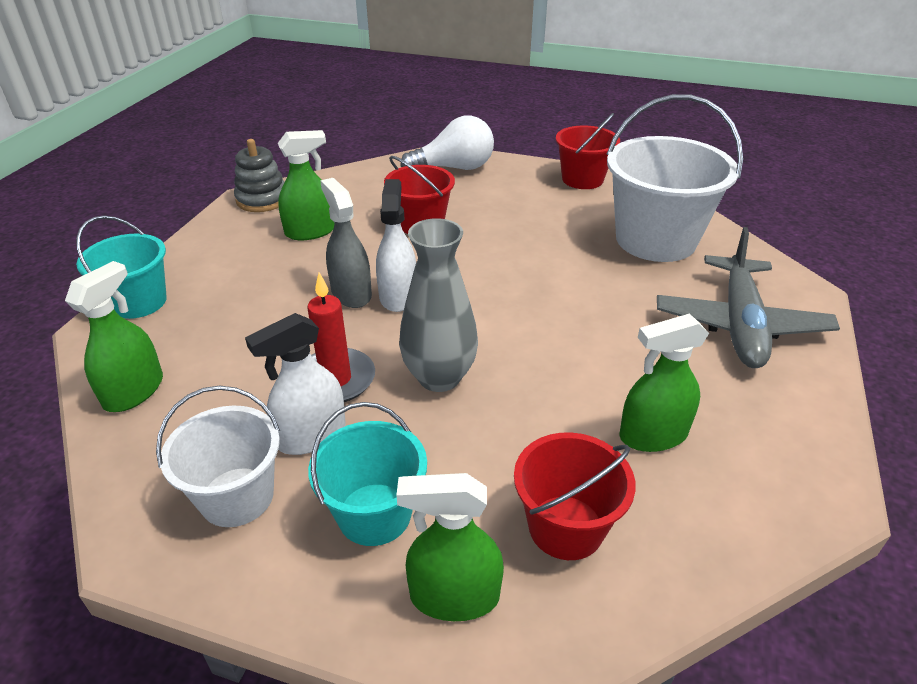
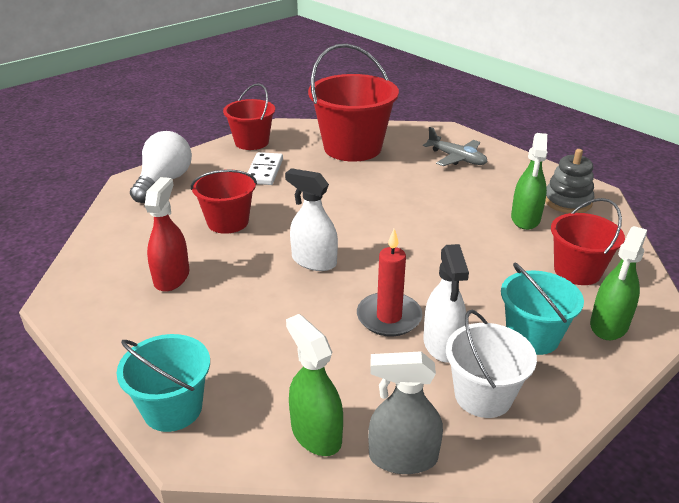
camera: 60 degrees left, 5 degrees down
(262, 200) = (77, 290): grey stacking toy -> grey stacking toy (567, 201)
(310, 232) = (172, 277): green spray bottle -> red spray bottle
(351, 293) = (288, 281): grey spray bottle -> grey spray bottle (403, 457)
(439, 377) = (422, 272): grey vase -> none
(534, 207) = (264, 171): none -> white domino
(655, 240) = (352, 148): white bucket -> red bucket
(740, 325) = (457, 158): grey plane -> grey plane, size x0.62

